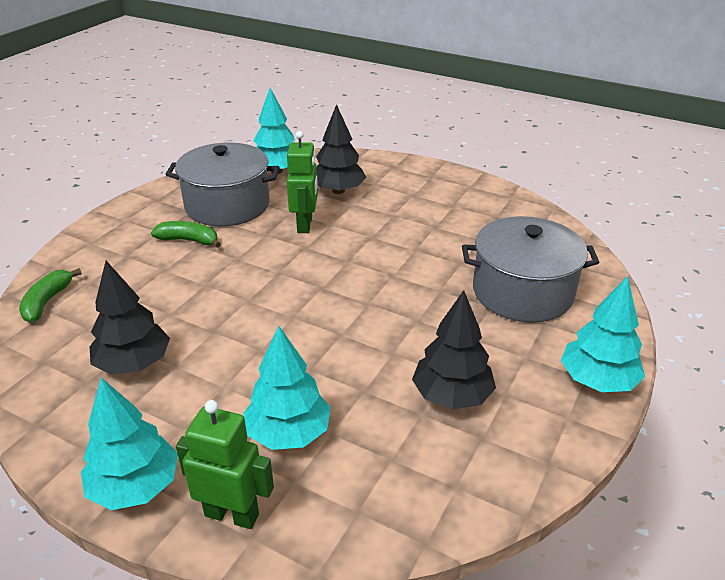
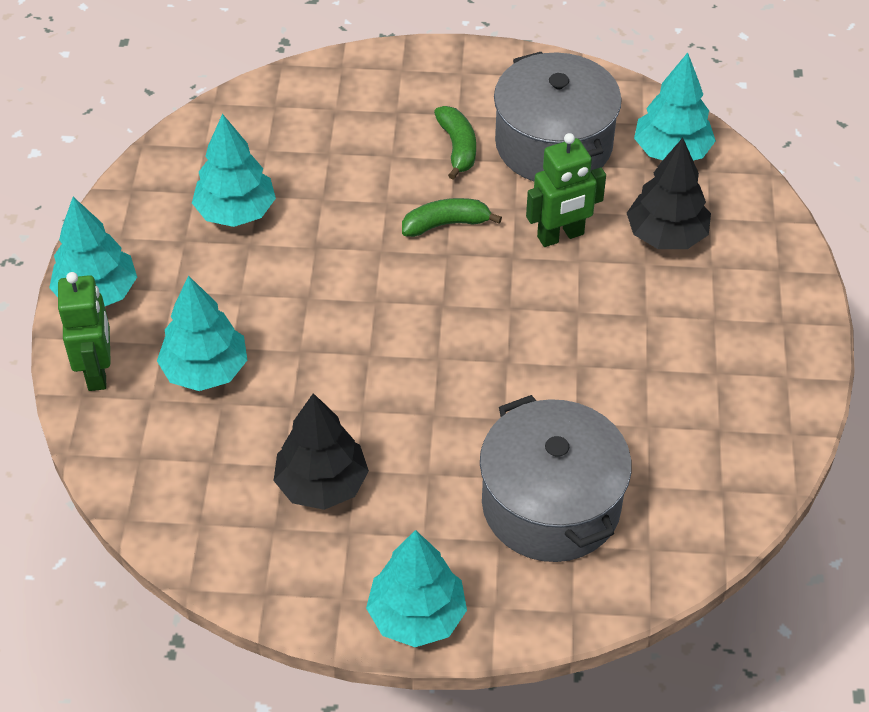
camera: 65 degrees right, 15 degrees up
(47, 302) = (287, 98): green banana -> green banana (446, 224)
(133, 364) = (236, 212): black tree -> turquoise tree

